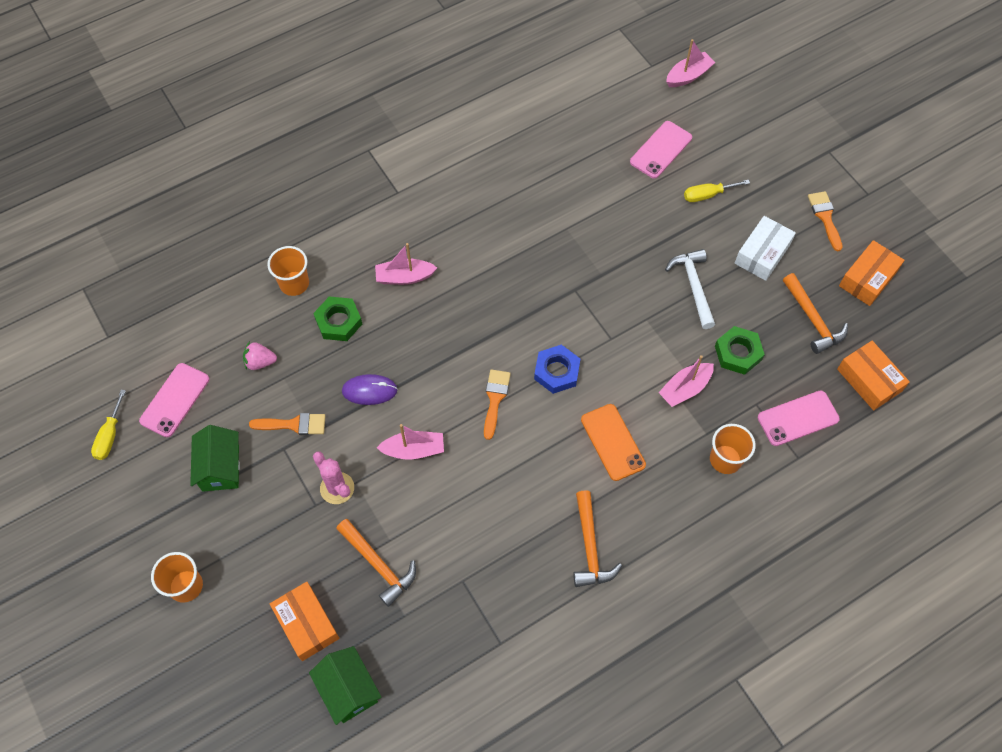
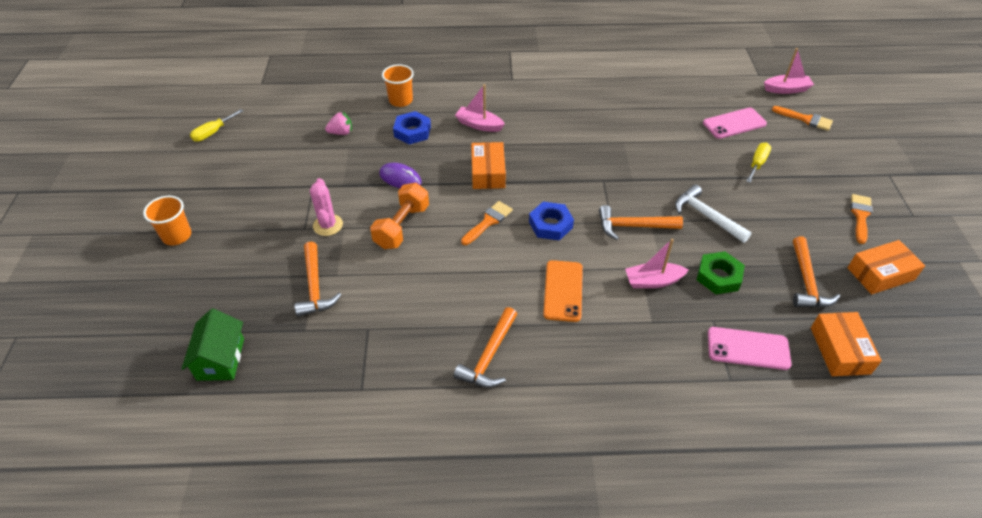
camera: 30 degrees right, 15 degrees down
(175, 400) = (269, 131): pink phone -> none
(220, 467) = (262, 179): green house -> none
(260, 362) = (341, 132): pink strawberry -> pink strawberry turned 135 degrees clockwise
(294, 425) = (332, 175): orange brush -> orange brush (805, 119)
(306, 624) = (231, 299): orange box -> orange box (488, 172)
(338, 322) = (412, 131): green nut -> blue nut
(414, 450) = (402, 226): pink boat -> orange dumbbell
(634, 333) = (633, 226): none -> orange hammer
(693, 286) = (707, 216): white hammer -> white hammer turned 60 degrees counterclockwise
(707, 195) = (757, 163): yellow screwdriver -> yellow screwdriver turned 105 degrees clockwise
(725, 459) = (657, 348): orange cup -> none
(762, 254) = (784, 218): white box -> none

